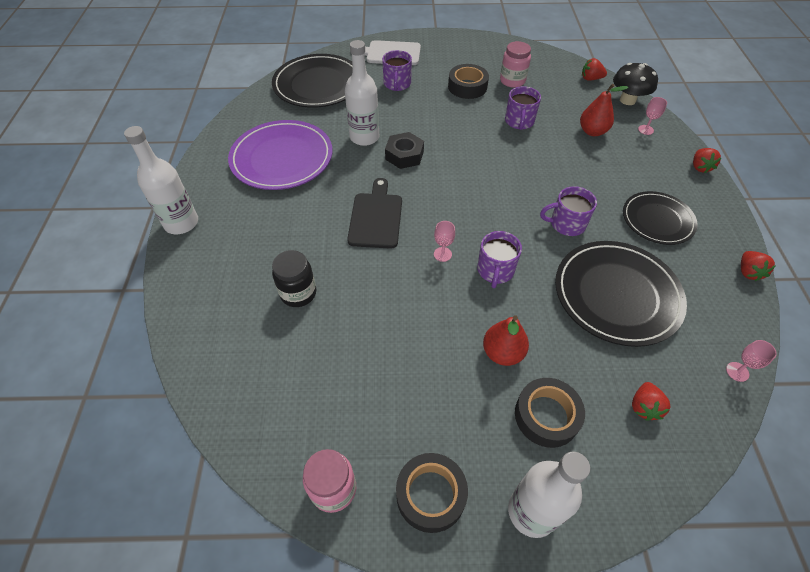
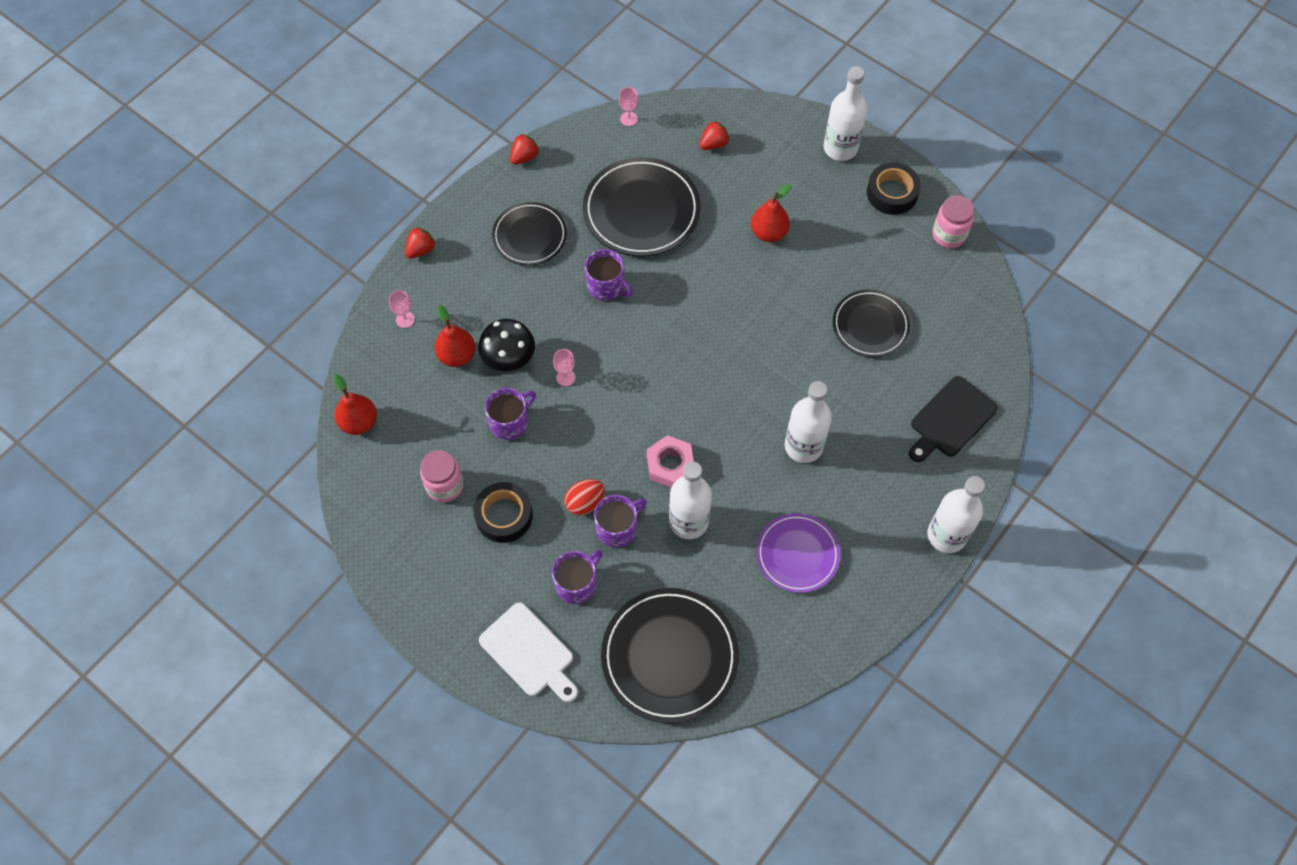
camera: 140 degrees left, 10 degrees up
(282, 158) = (797, 554): purple plate -> purple plate, size x0.63
(298, 293) = (884, 382): black jar -> none
(327, 214) = (803, 446): none -> white bottle
(344, 332) = (870, 325): none -> black plate
(376, 217) = (762, 410): black cutting board -> black cutting board (950, 419)
(404, 155) = (670, 465): black nut -> pink nut
(432, 113) = (585, 503): none -> red egg
(442, 254) = (737, 334): pink goblet -> pink goblet (565, 377)
(495, 270) = (710, 290): purple mug -> purple mug (617, 528)
(546, 416) = (780, 181): black tape -> none
(590, 79) = (359, 422): red strawberry -> red pear
(627, 100) = (366, 365): black mushroom -> black mushroom (509, 359)

